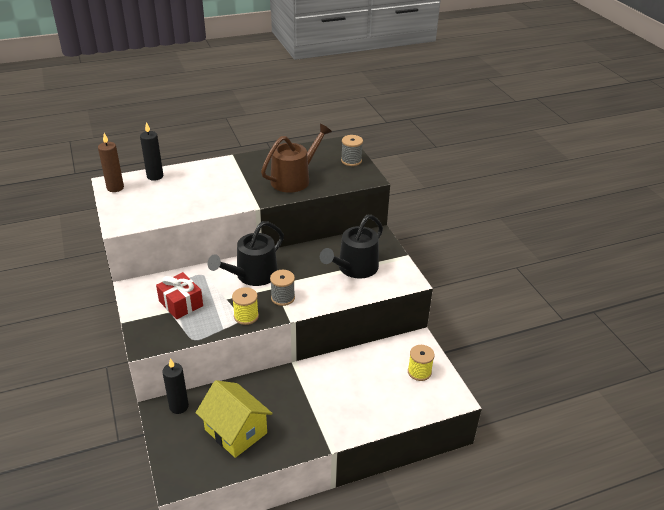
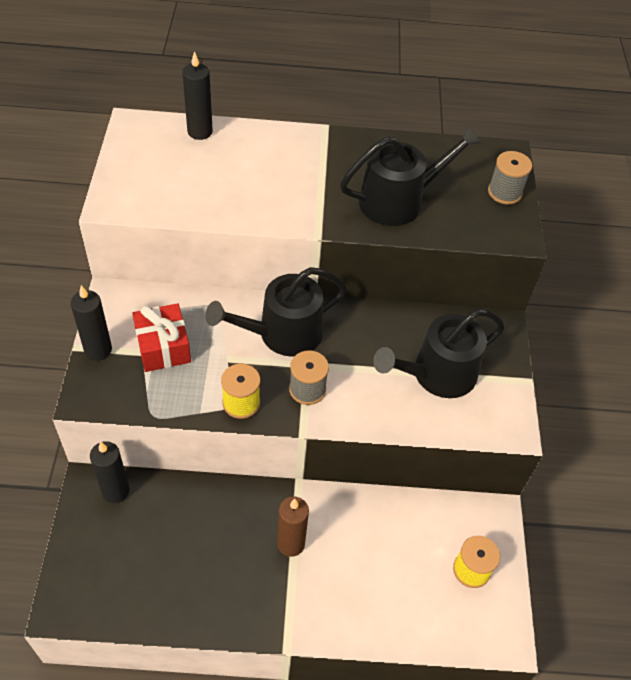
camera: 20 degrees right, 15 degrees up
(115, 188) = (136, 136): brown candle -> brown candle (290, 543)
(139, 317) = (98, 350): none -> black candle
(236, 431) = (171, 562): yellow house -> none
(294, 179) = (398, 201): brown watering can -> black watering can

